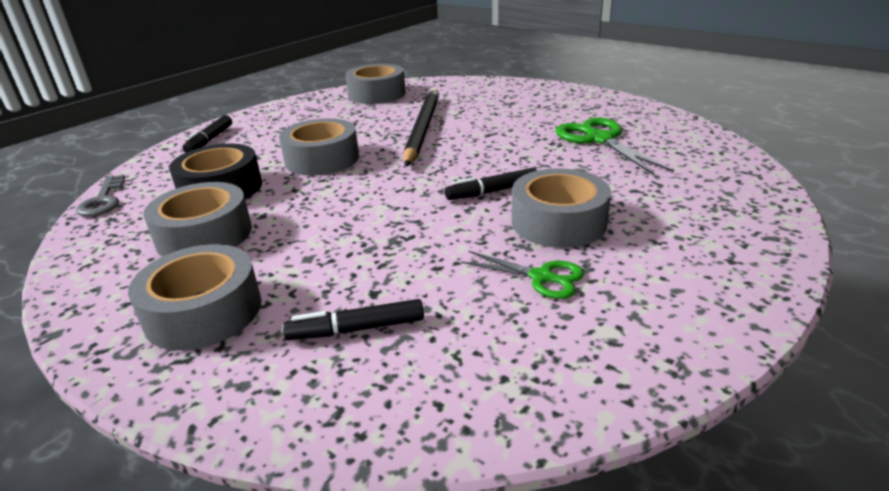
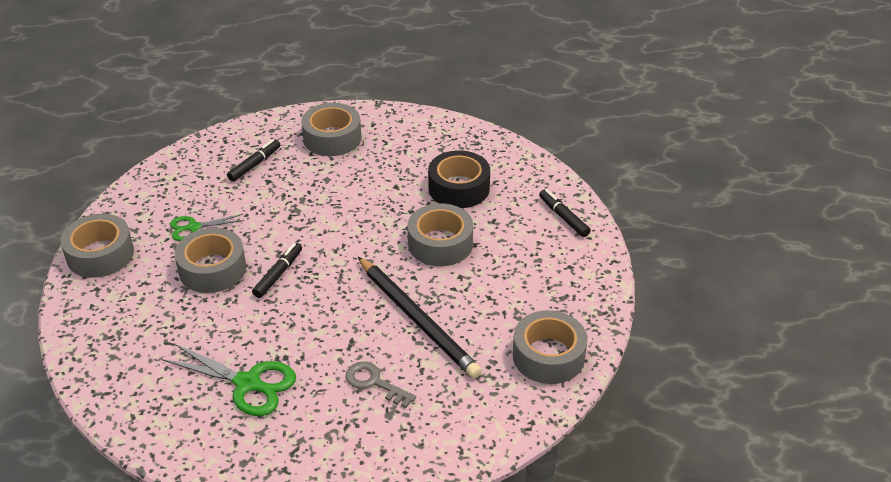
camera: 135 degrees right, 10 degrees up
(103, 200) = (510, 147): grey key -> grey key (374, 383)
(204, 235) = (404, 162): grey tape -> grey tape (100, 254)

